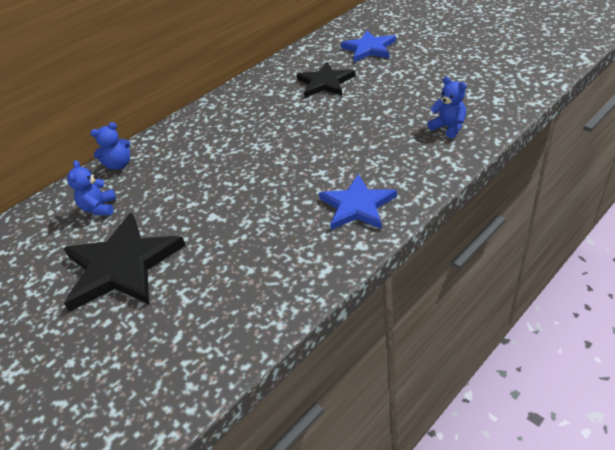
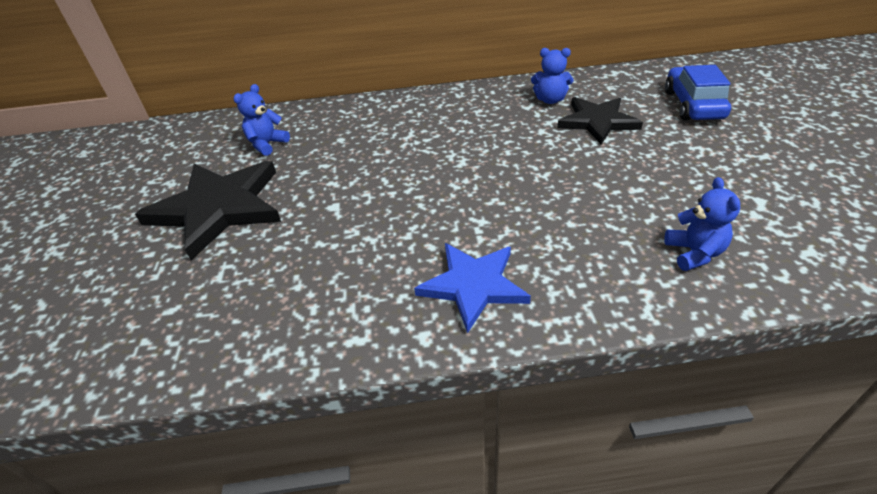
camera: 35 degrees right, 0 degrees up
(119, 165) = (325, 113): blue teddy bear -> blue teddy bear (550, 100)
(369, 48) = (693, 105): blue star -> blue car

